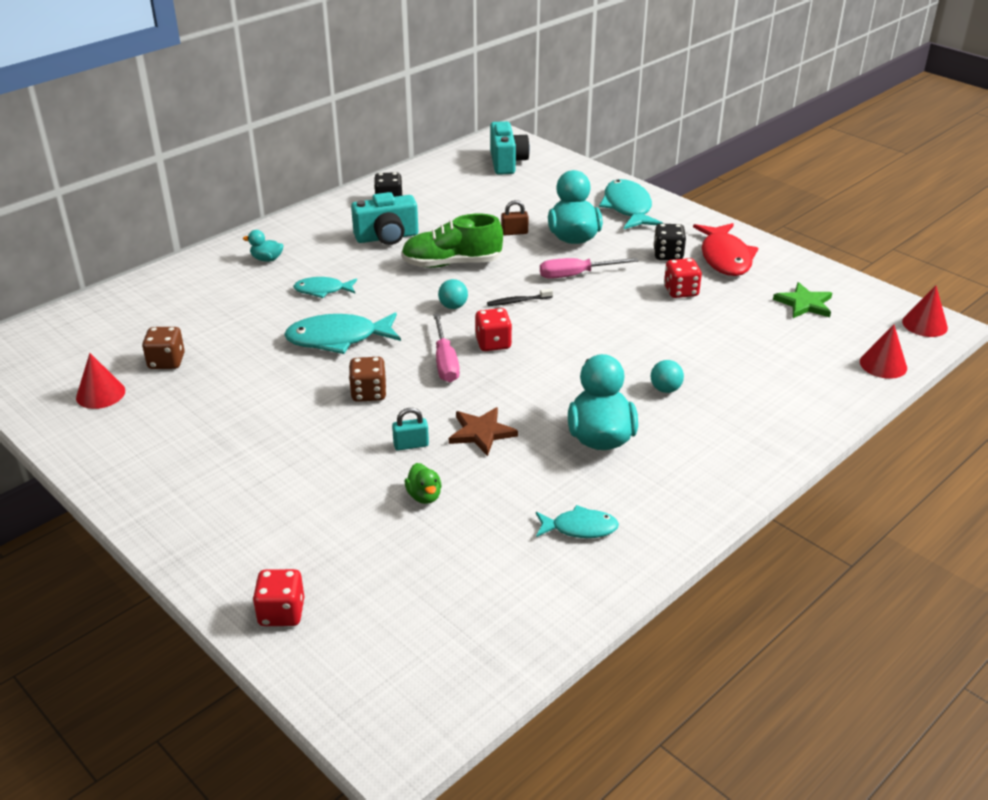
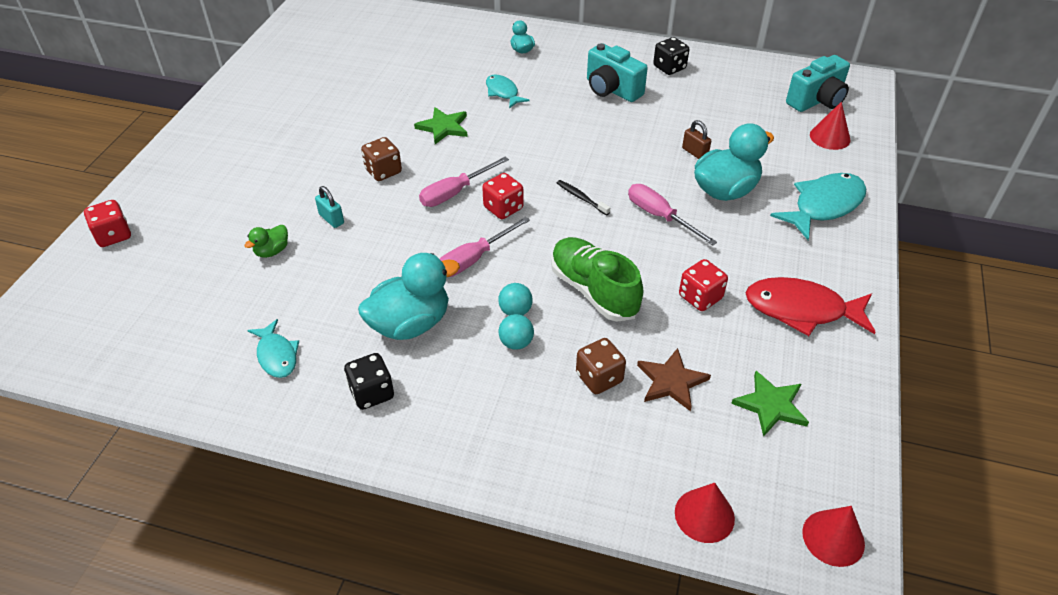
camera: 60 degrees right, 10 degrees up
(100, 394) = (302, 60): red cone -> red cone (830, 137)
(166, 362) = (356, 68): brown dice -> brown dice (599, 378)
(338, 339) = (443, 127): turquoise fish -> green star
(451, 263) = (605, 138): green shoe -> green shoe (593, 290)
(453, 306) = (540, 165): turquoise ball -> turquoise ball (515, 311)
(481, 433) = (371, 250): brown star -> brown star (671, 381)
(546, 379) = (474, 259): none -> pink screwdriver
(668, 255) = (761, 265): black dice -> black dice (372, 393)
(725, 258) = (801, 310): red fish -> red fish turned 45 degrees clockwise

